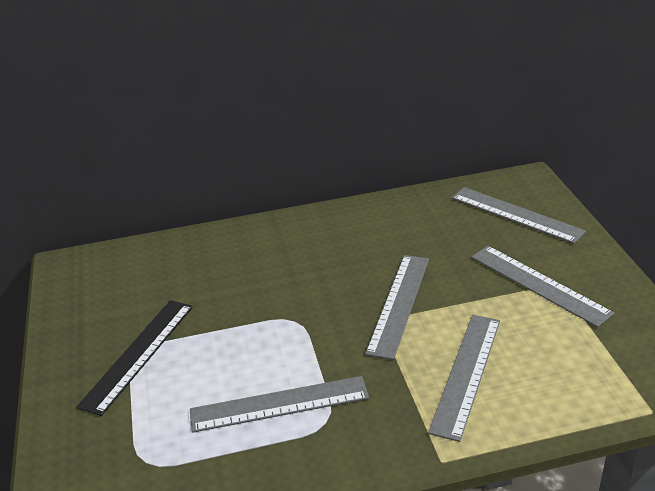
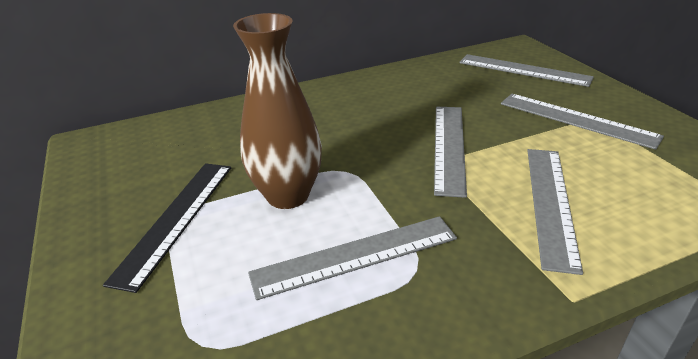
camera: 10 degrees left, 0 degrees up
(237, 341) = (288, 195): none -> brown vase

